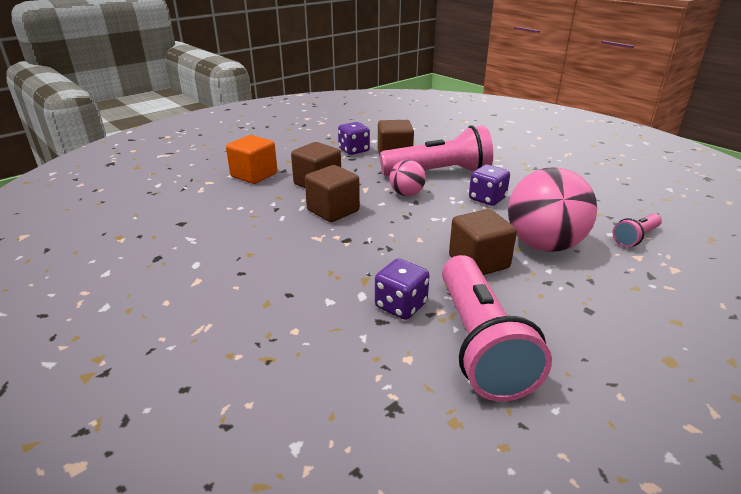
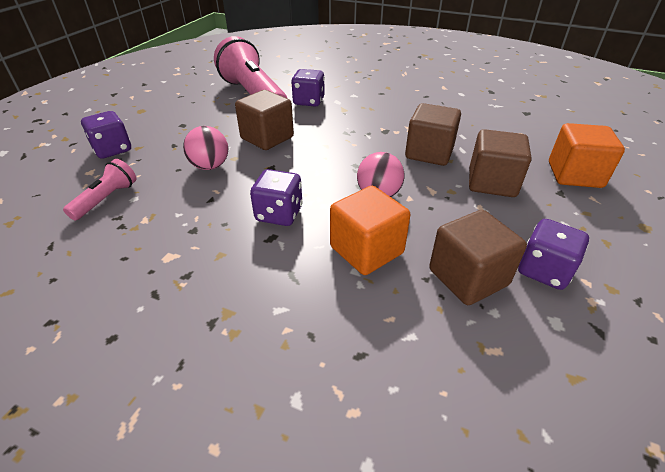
camera: 155 degrees right, 10 degrees up
(439, 173) = (366, 250): pink flashlight -> orange cube
(543, 245) = (210, 166): pink ball -> pink ball, size x0.52
(667, 291) = (112, 150): none -> purple dice

